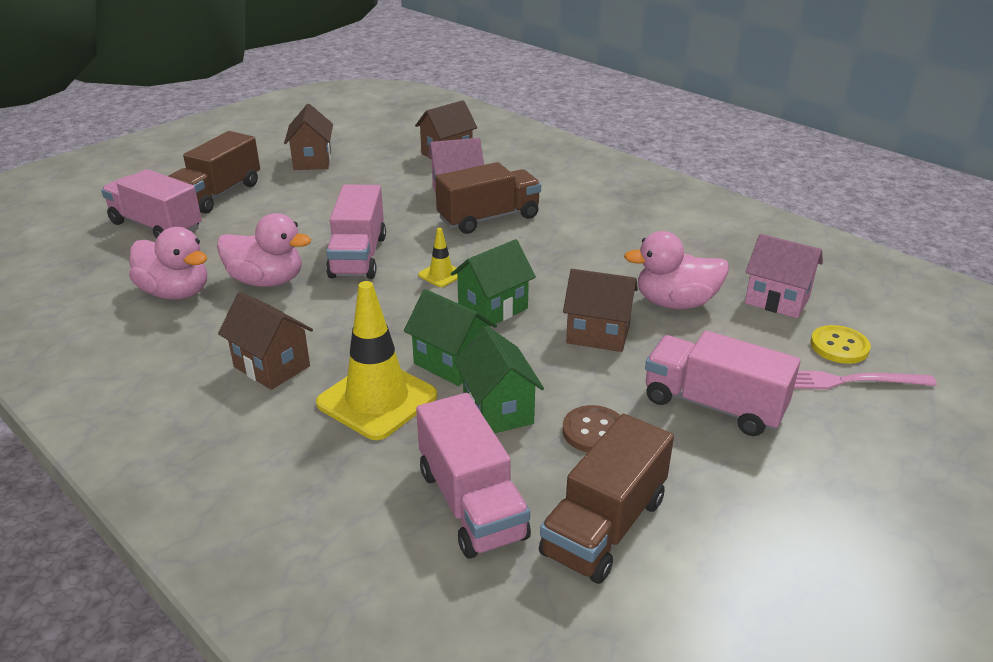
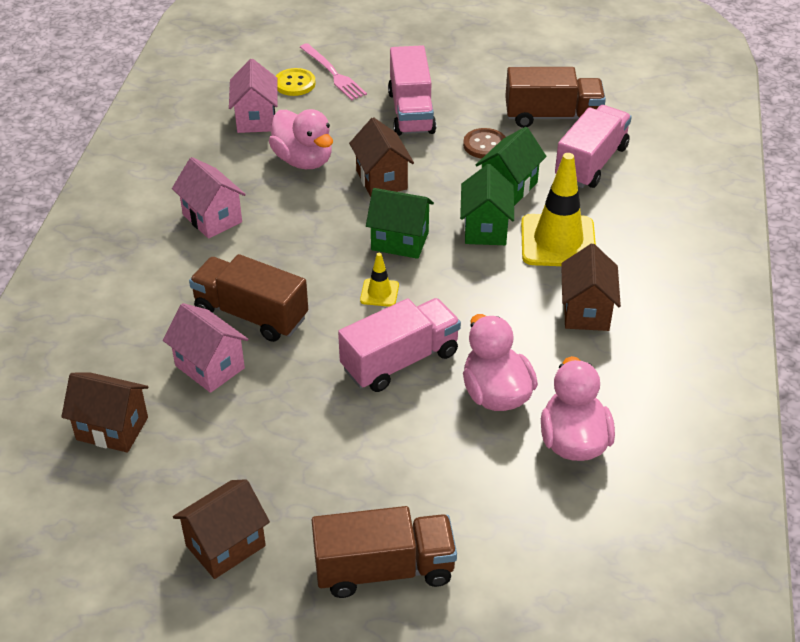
camera: 125 degrees left, 10 degrees up
(156, 226) = (496, 563): pink truck -> none
(627, 235) = (212, 218): none -> pink house

